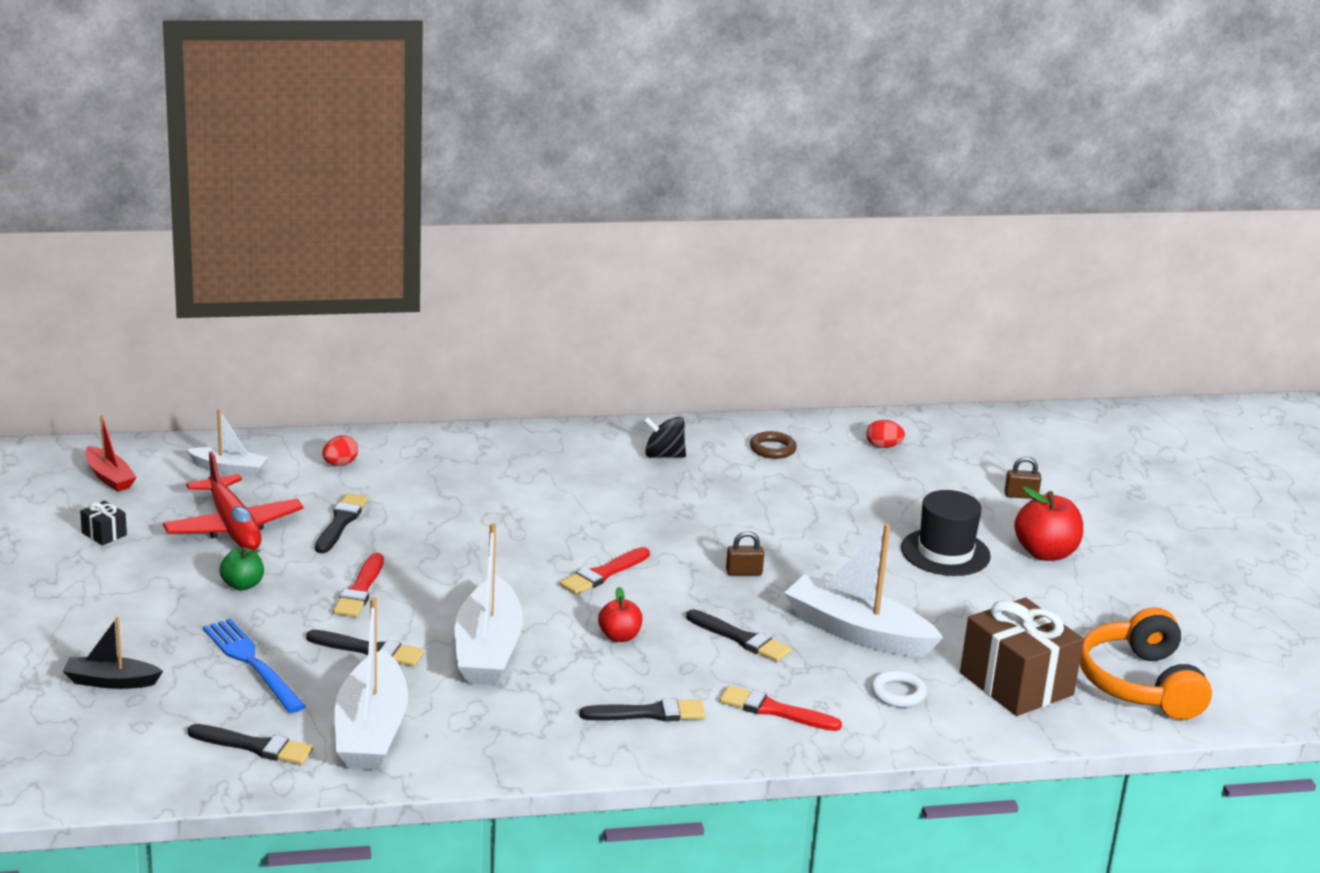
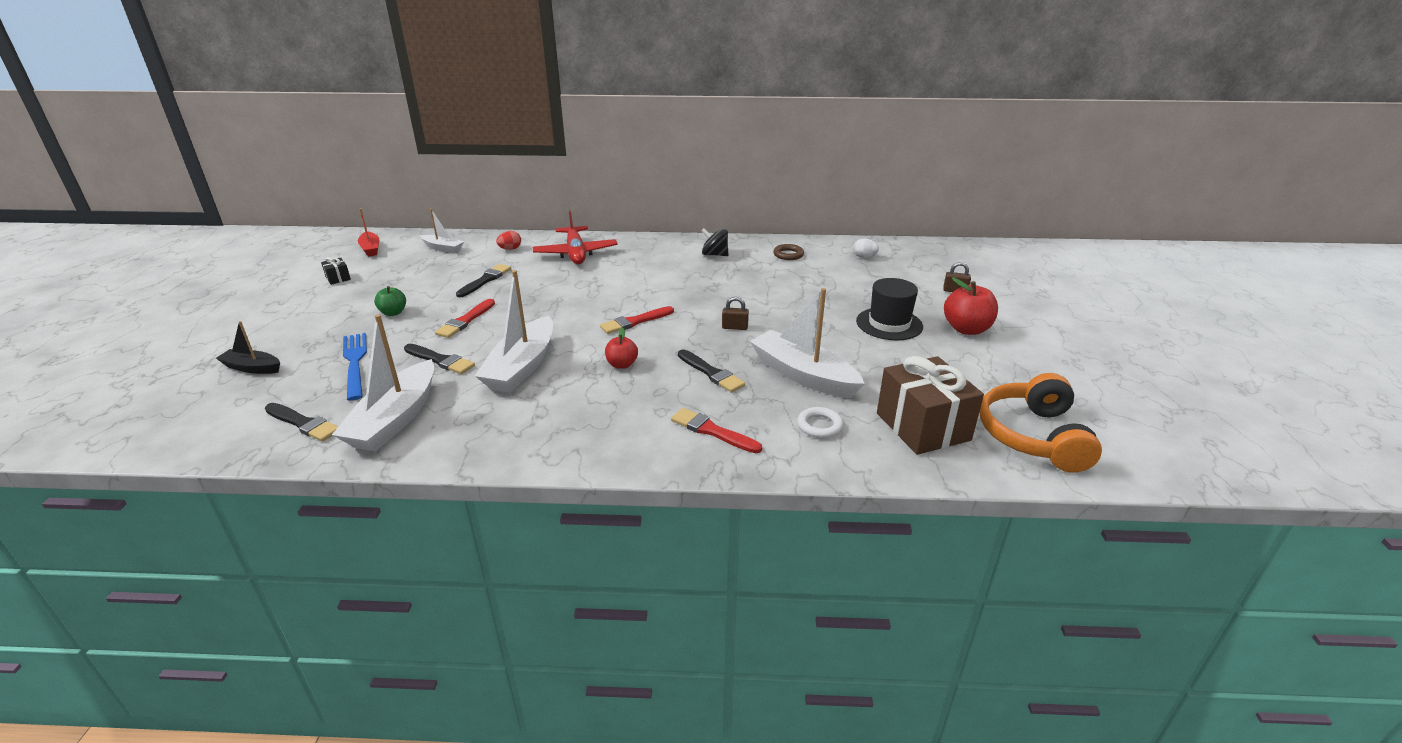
camera: 15 degrees right, 5 degrees up
(233, 527) = (417, 279): red plane -> red plane (576, 253)
(648, 713) = (611, 424): black brush -> none
(883, 446) = (864, 257): red egg -> white egg

